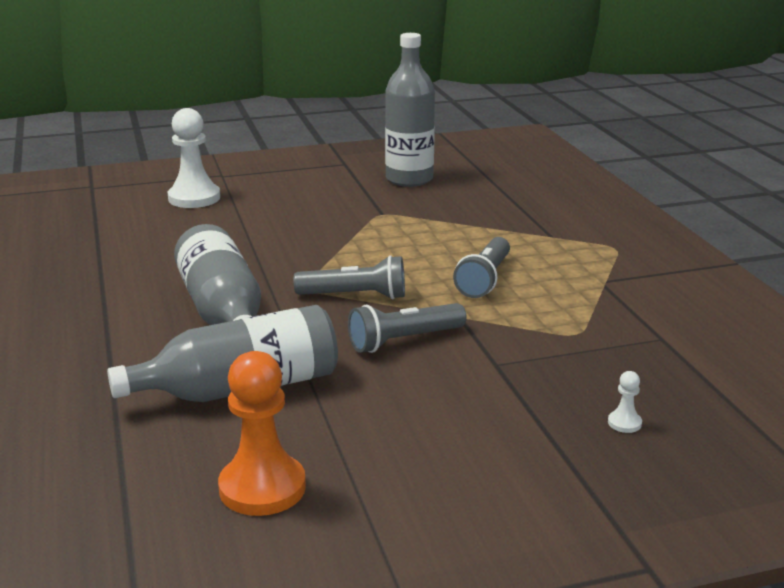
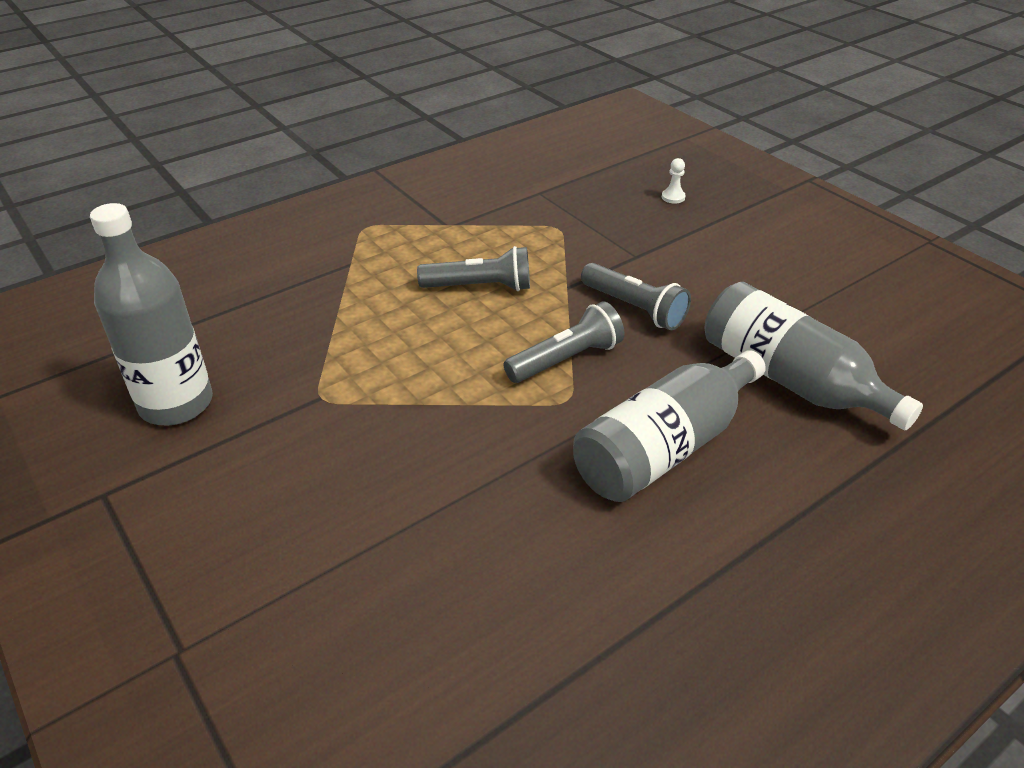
camera: 110 degrees left, 15 degrees up
(194, 198) = (310, 642): white pawn -> none
(262, 488) = (895, 324): orange pawn -> none
(355, 296) = (566, 359): grey flashlight -> grey flashlight turned 75 degrees clockwise

